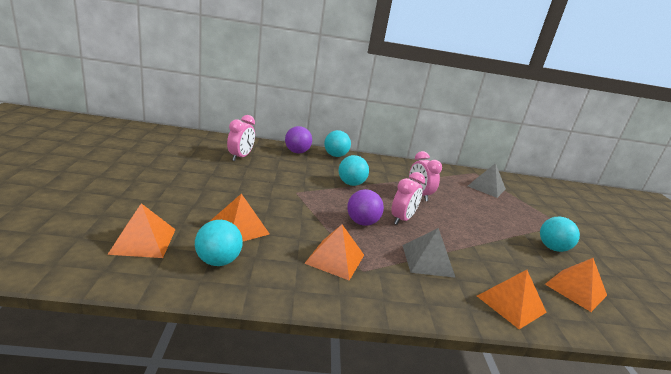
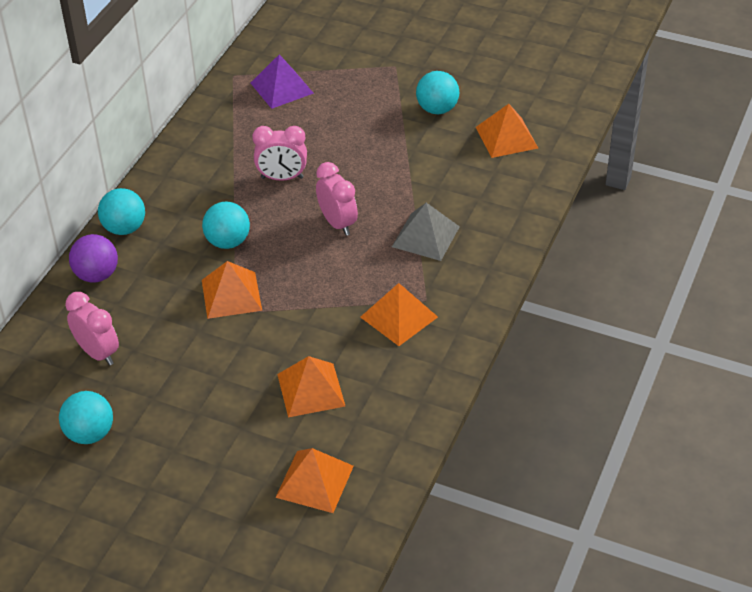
camera: 60 degrees left, 20 degrees up
(218, 261) = (373, 419): turquoise ball -> turquoise ball (90, 434)
(362, 222) = (333, 266): purple ball -> none
(486, 187) = (281, 88): grey pyramid -> purple pyramid
(511, 304) = (510, 203): orange pyramid -> orange pyramid (231, 295)

